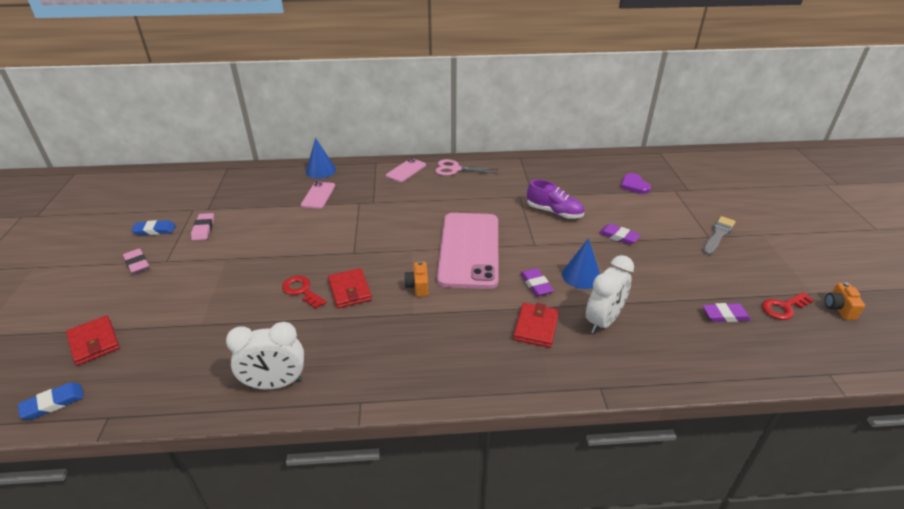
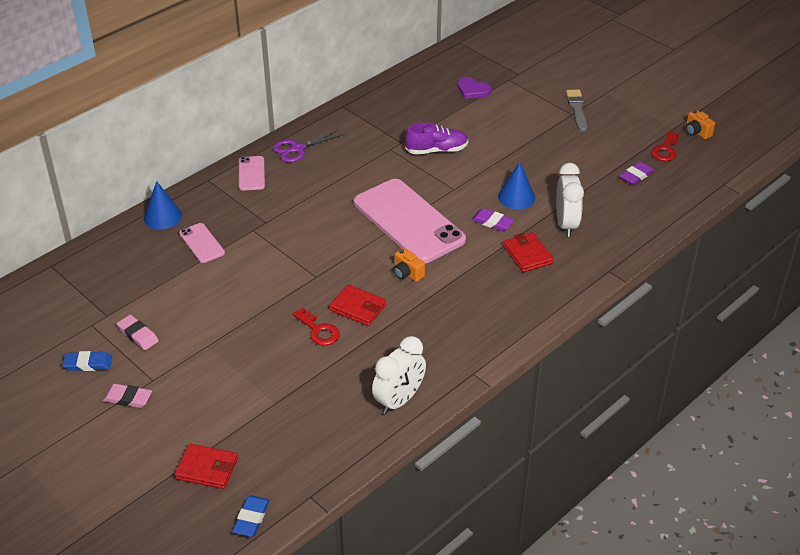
camera: 40 degrees left, 5 degrees up
(154, 230) = (88, 364): blue eraser -> blue eraser turned 45 degrees clockwise
(301, 291) = (319, 330): red key -> red key turned 135 degrees counterclockwise
(455, 169) = (298, 149): pink scissors -> purple scissors
(618, 236) = (509, 148): purple eraser -> none

